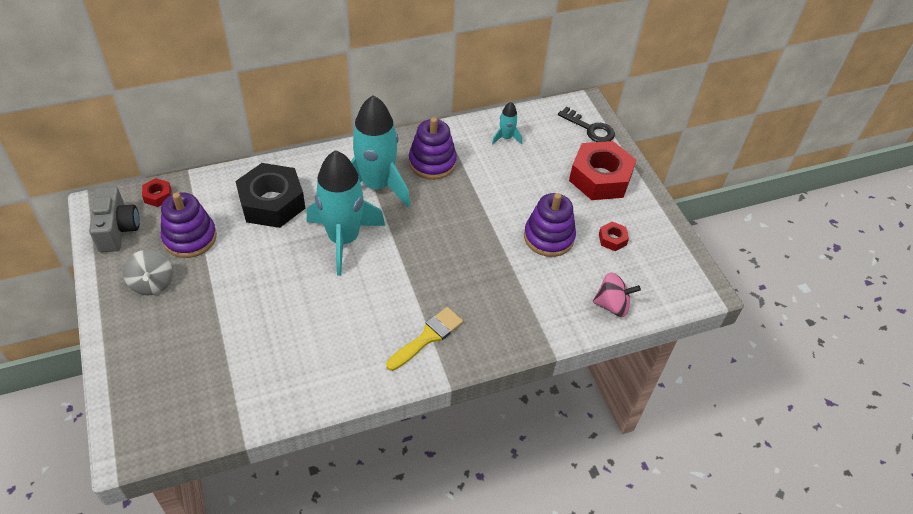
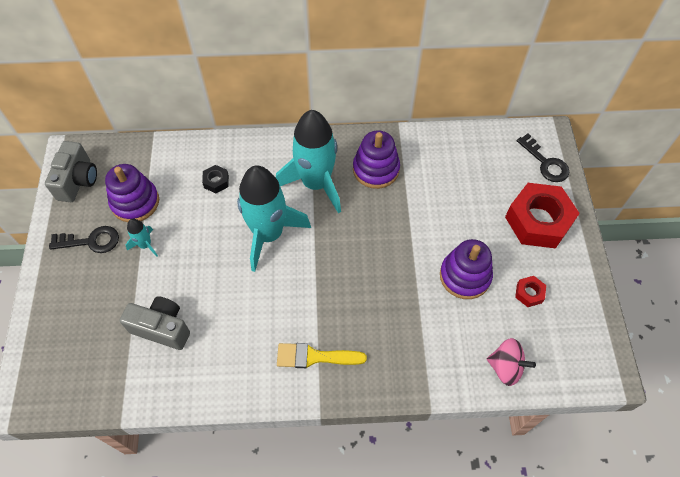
camera: 20 degrees right, 10 degrees up
(152, 283) = (91, 241): grey spinning top -> black key
(158, 196) = (121, 153): red nut -> none
(260, 347) = (162, 328): none -> grey camera
(272, 203) = (216, 181): black nut -> black nut, size x0.43
(427, 337) = (314, 357): yellow brush -> yellow brush turned 150 degrees counterclockwise
(506, 138) = (456, 156): turquoise rocket -> turquoise rocket (145, 245)

